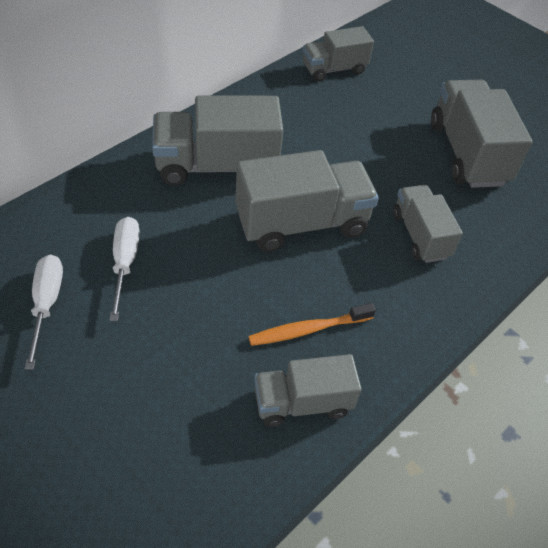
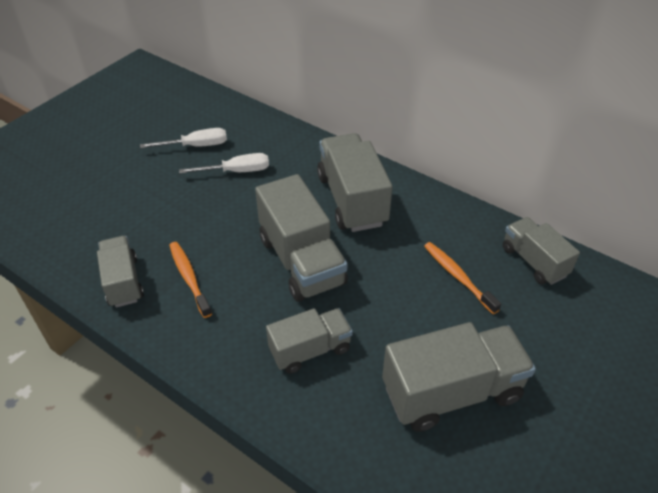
camera: 85 degrees right, 5 degrees down
(343, 117) = (458, 276): none -> orange toothbrush

